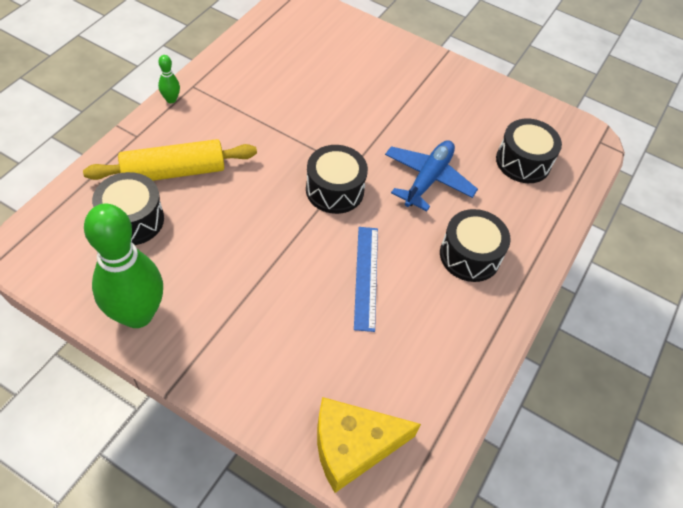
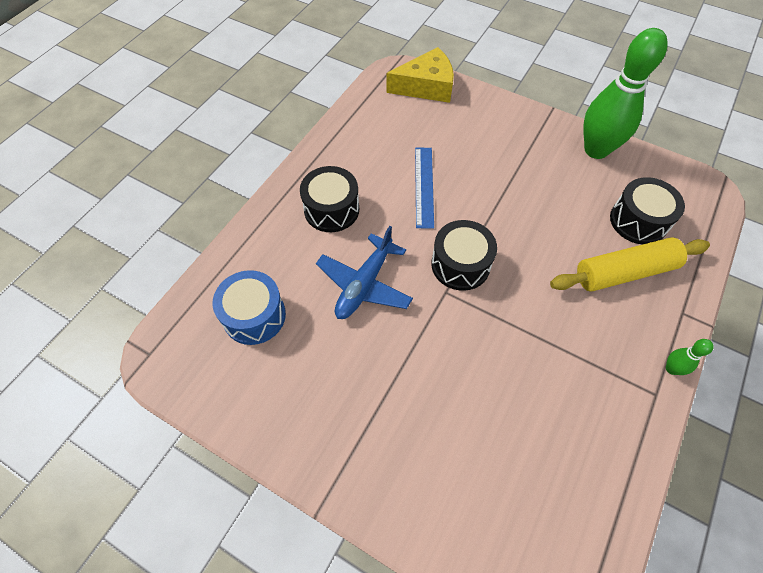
camera: 175 degrees left, 5 degrees up
(523, 162) = (254, 316): black drum -> blue drum

